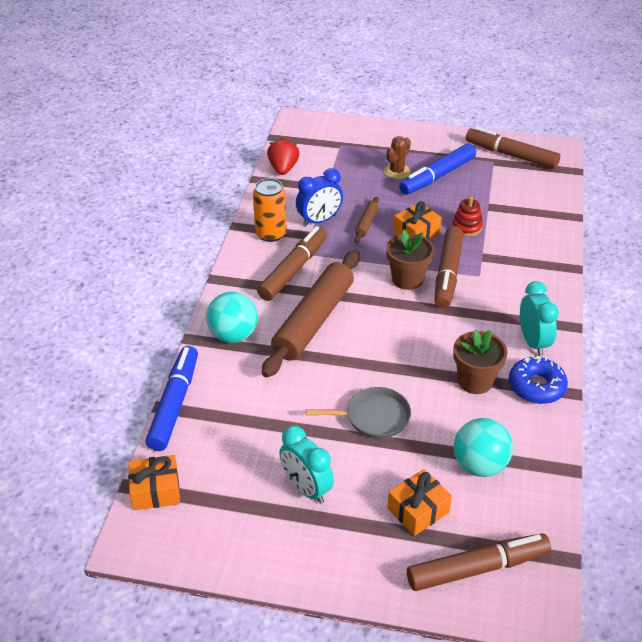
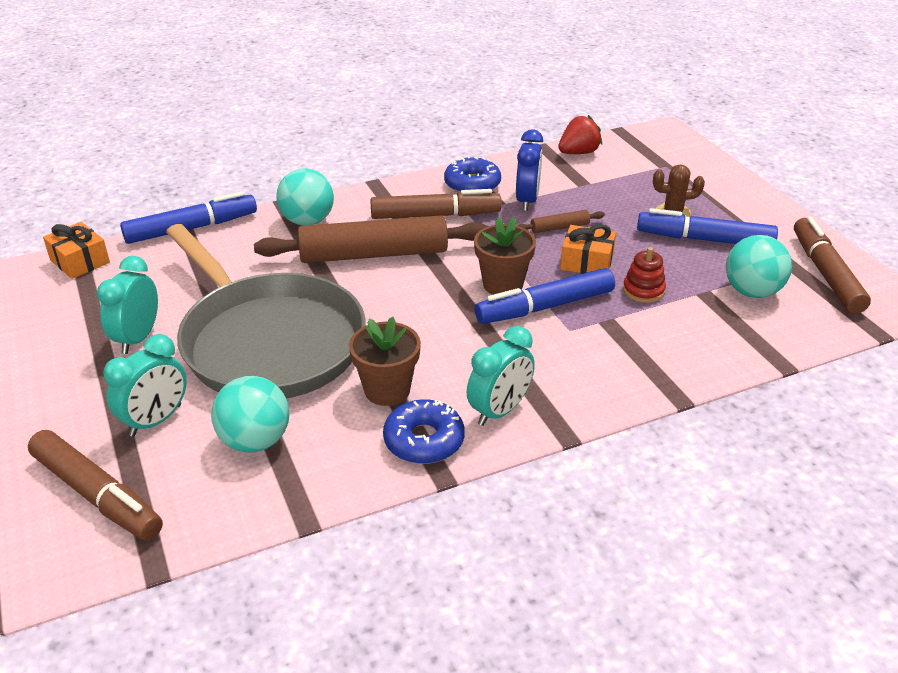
camera: 55 degrees right, 5 degrees down
(270, 234) = (472, 184): orange can -> blue donut
(319, 220) = (527, 200): blue clock -> blue clock turned 105 degrees counterclockwise
(374, 417) = (269, 342): grey pan -> grey pan, size x2.35
(418, 510) = (156, 420): orange gift -> turquoise clock
(447, 274) = (545, 307): brown marker -> blue marker
(504, 189) = (752, 292): none -> turquoise ball

